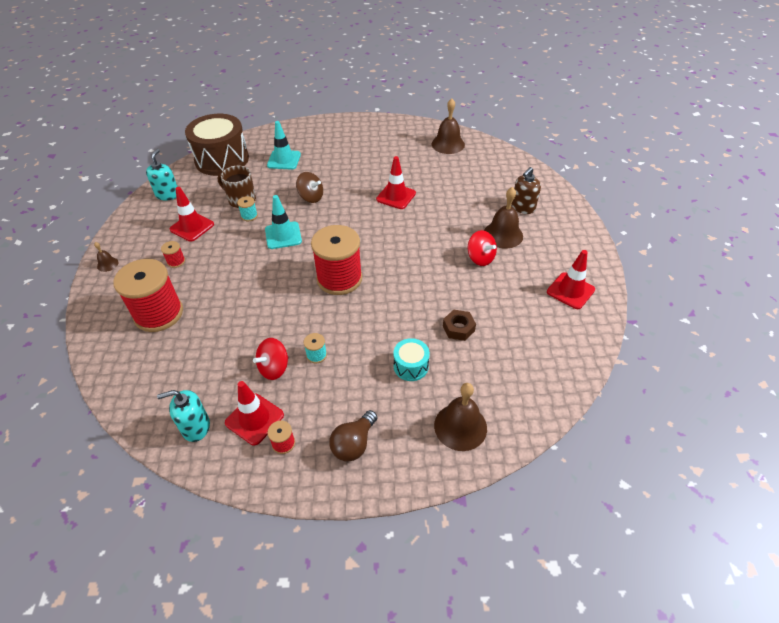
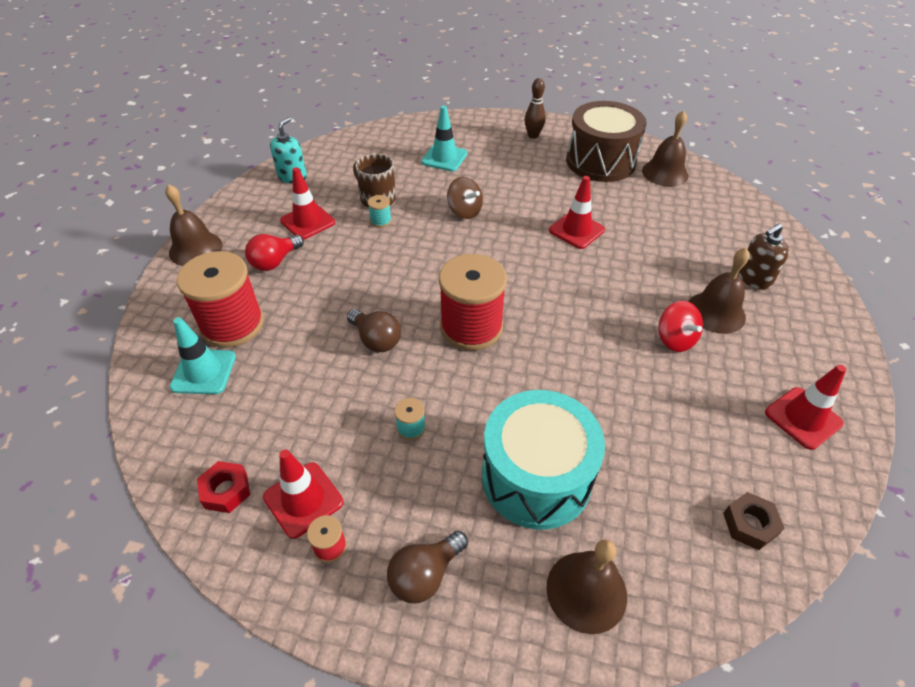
camera: 15 degrees right, 0 degrees up
(107, 264) = (195, 249): brown bell -> brown bell, size x2.02
(176, 261) = (275, 261): red spool -> red light bulb
(196, 427) = (226, 490): turquoise soap dispenser -> red nut
(222, 159) = (369, 145): brown drum -> brown drum (600, 161)
(273, 301) = (376, 340): none -> brown light bulb
(274, 368) = (350, 433): red spinning top -> none
(283, 235) = (415, 254): turquoise traffic cone -> turquoise traffic cone (204, 372)
(346, 132) = (533, 136): none -> brown bowling pin
(411, 366) = (536, 477): turquoise drum -> turquoise drum, size x2.15
(458, 328) = (619, 436): brown nut -> brown nut (749, 524)

